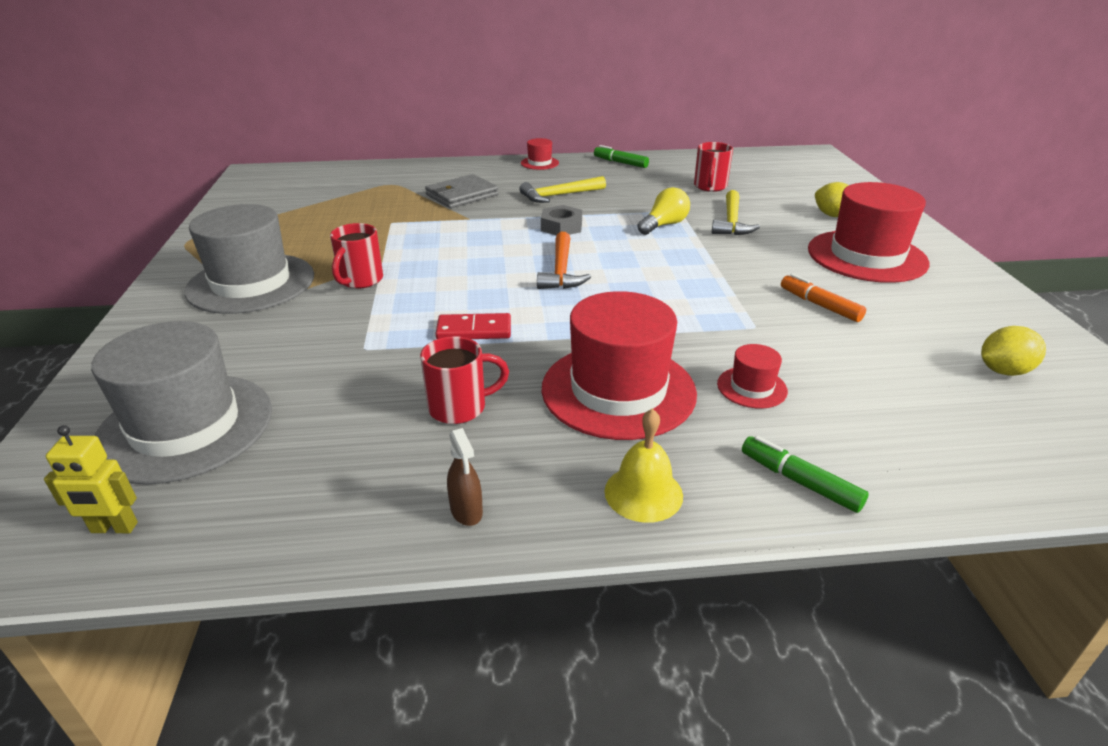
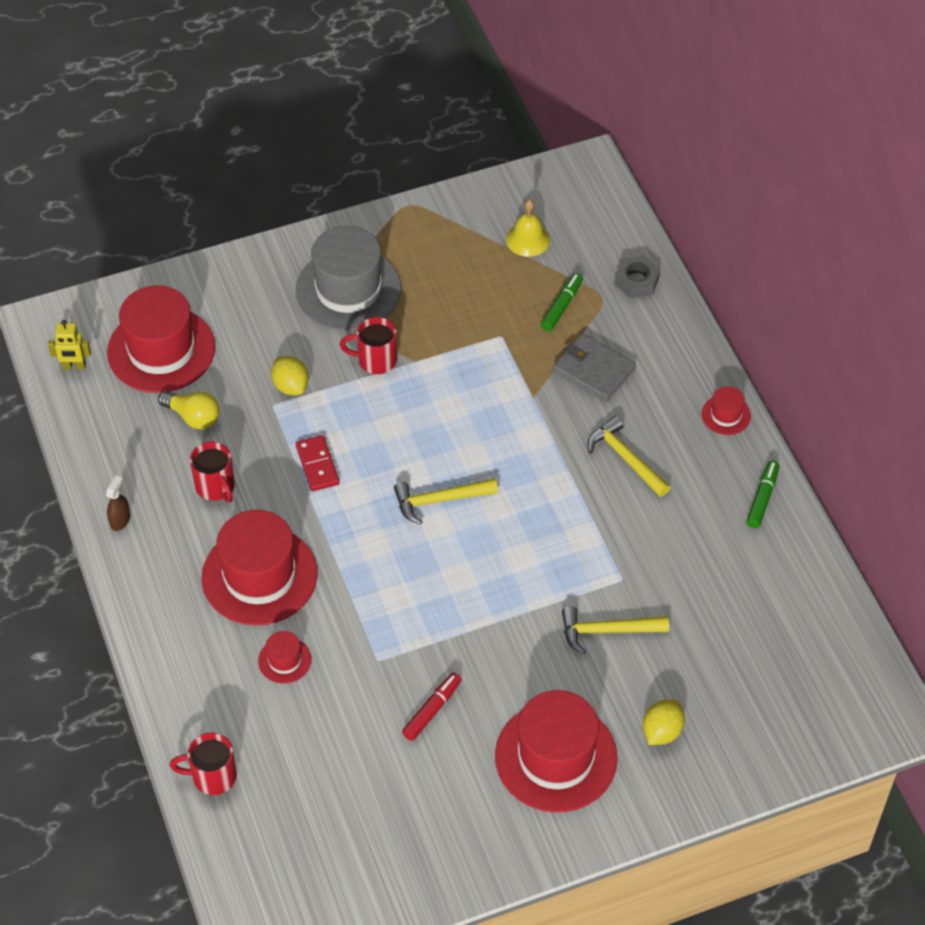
camera: 75 degrees right, 20 degrees up
(114, 528) = (74, 366): yellow robot -> yellow robot turned 75 degrees counterclockwise
(185, 427) = (161, 350): grey hat -> red hat
(466, 511) = (120, 520): brown spray bottle -> brown spray bottle turned 150 degrees clockwise
(561, 227) = (539, 479): grey nut -> grey nut (636, 281)
(561, 270) = (440, 500): orange hammer -> yellow hammer
(643, 493) = (154, 606): yellow bell -> yellow bell (528, 239)
(664, 225) = (576, 569): yellow light bulb -> yellow light bulb (193, 417)
(710, 187) = (711, 602): red mug -> red mug (212, 776)
(799, 481) = (184, 690): green marker -> green marker (562, 306)
(819, 305) = (432, 710): orange marker -> red marker
(1003, 371) = (354, 839): yellow lemon -> yellow lemon (291, 386)

